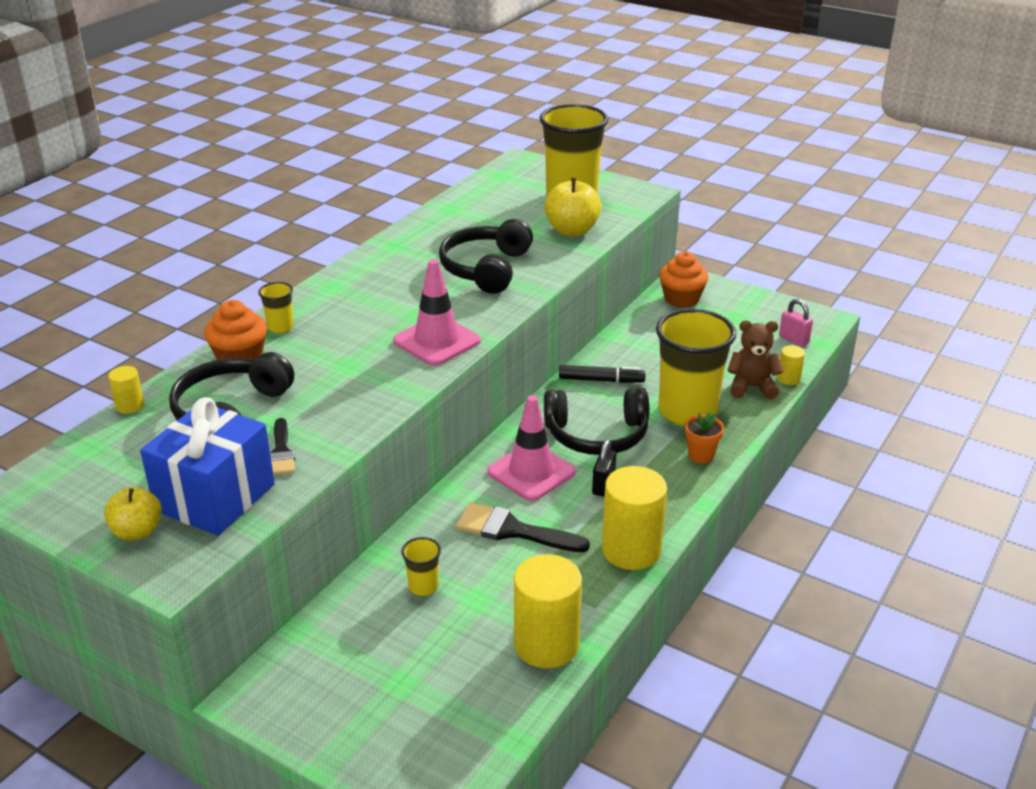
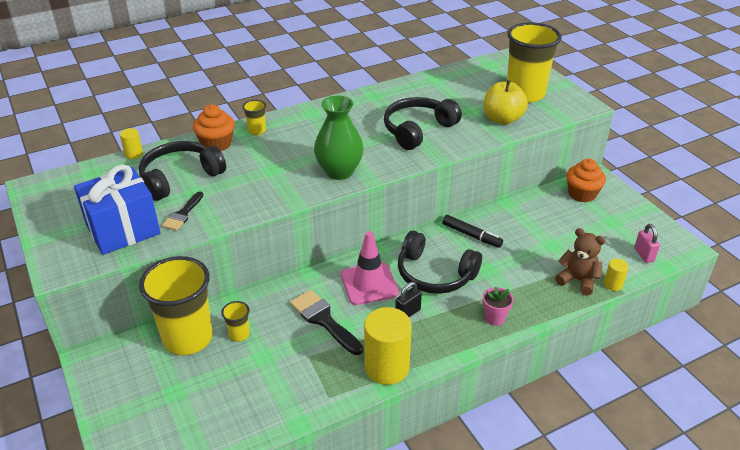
camera: 30 degrees right, 5 degrees up
(137, 532) = (67, 235): yellow apple -> none
(437, 341) = (339, 171): pink traffic cone -> green vase
(546, 644) = (277, 408): yellow cylinder -> none
(687, 412) = (513, 281): yellow cup -> yellow cup (188, 338)
(701, 455) = (495, 318): orange flower pot -> pink flower pot

